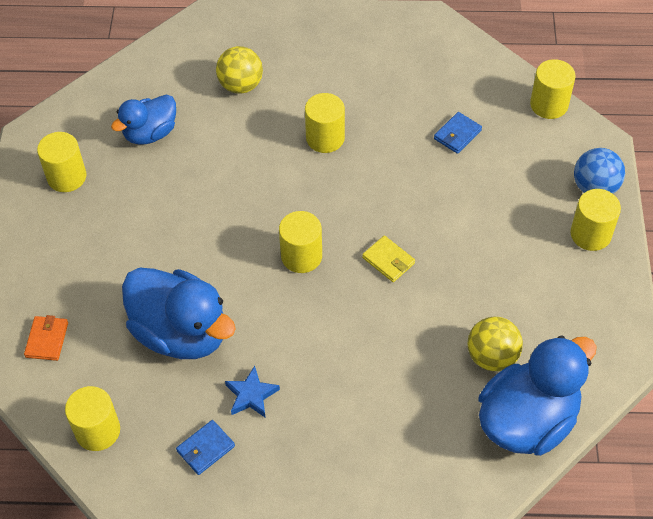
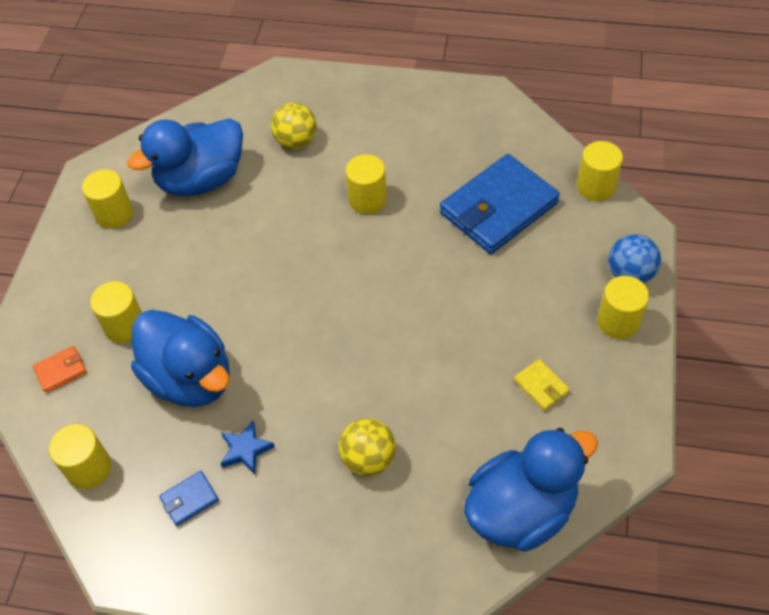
camera: 10 degrees right, 0 degrees up
(47, 340) = (61, 371): orange wallet -> orange wallet turned 45 degrees clockwise
(150, 133) = (201, 180): blue duck -> blue duck, size x1.66
(301, 256) = (322, 314): yellow cylinder -> yellow cylinder (125, 326)
(388, 260) = (407, 327): yellow wallet -> yellow wallet (541, 386)
(457, 134) = (498, 208): blue wallet -> blue wallet, size x2.41
(492, 357) = (495, 438): yellow ball -> yellow ball (368, 458)

